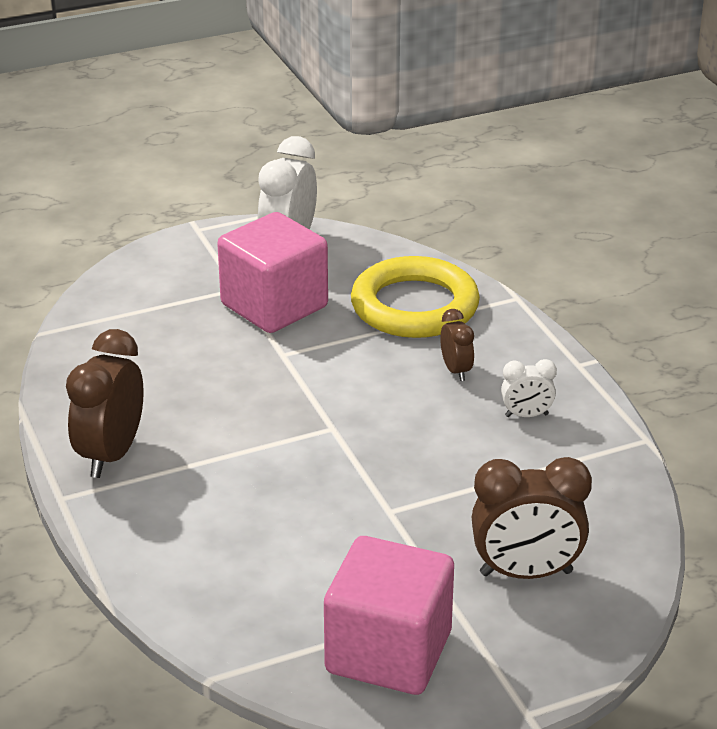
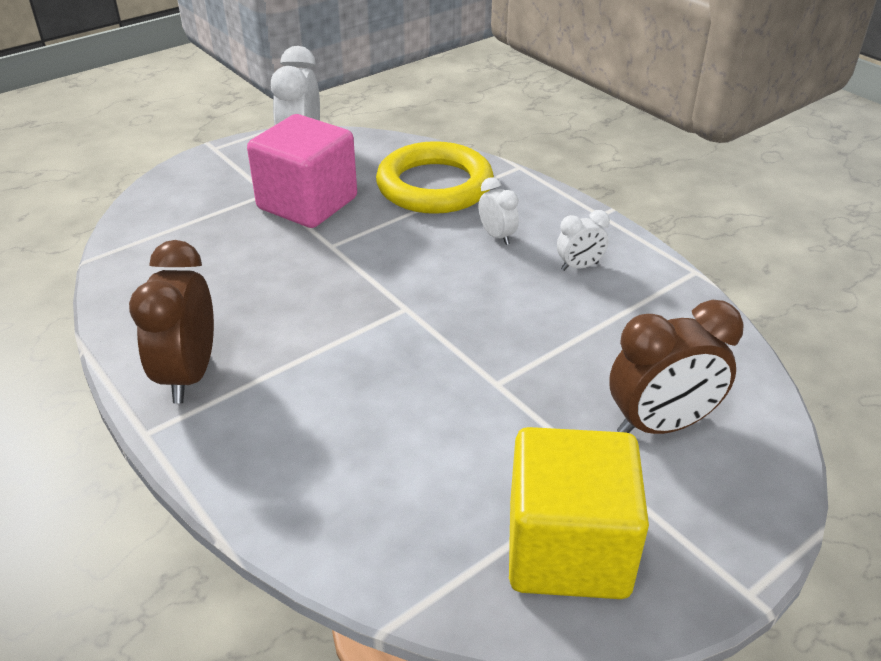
camera: 15 degrees left, 5 degrees up
(388, 652) = (568, 549): pink cube -> yellow cube
(456, 371) = (497, 236): brown clock -> white clock

